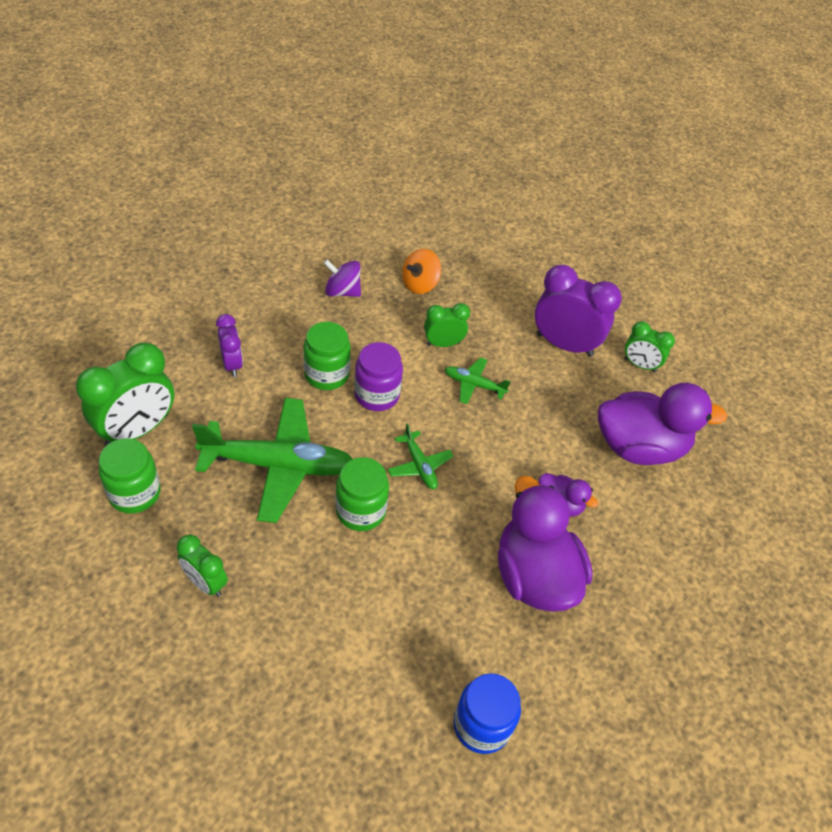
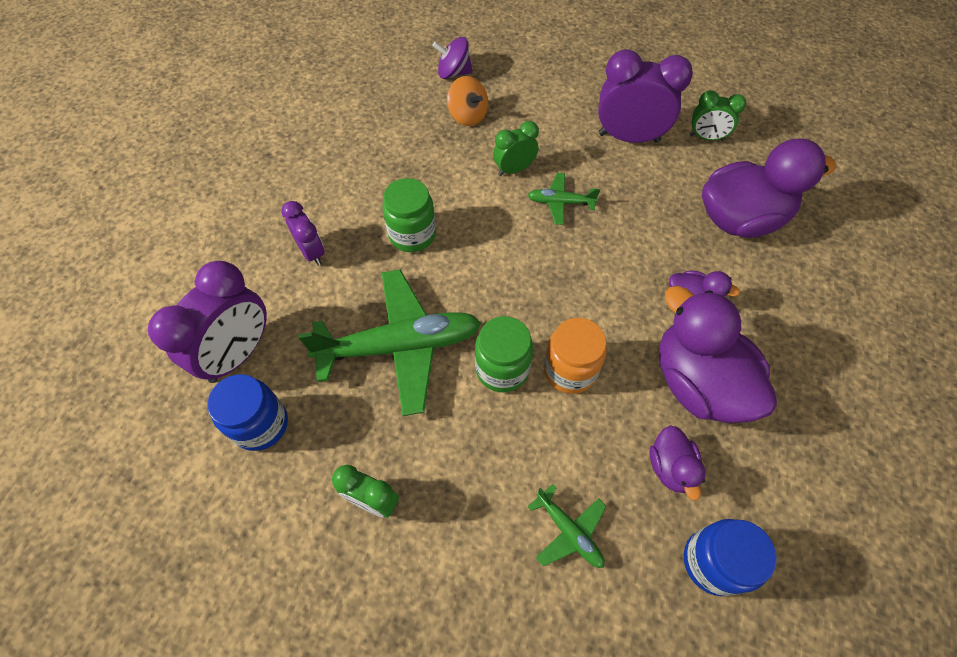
camera: 10 degrees left, 10 degrees up
(135, 493) = (261, 424): green jar -> blue jar
(137, 430) = (238, 353): green clock -> purple clock
(342, 291) = (395, 144): purple spinning top -> purple spinning top (453, 73)
(377, 395) = (470, 241): purple jar -> none
(419, 466) = (541, 302): green plane -> green plane (569, 531)
(420, 284) = (468, 116): orange spinning top -> orange spinning top turned 75 degrees counterclockwise
(421, 530) = (569, 370): none -> orange jar
(477, 638) = (670, 467): none -> purple duck

